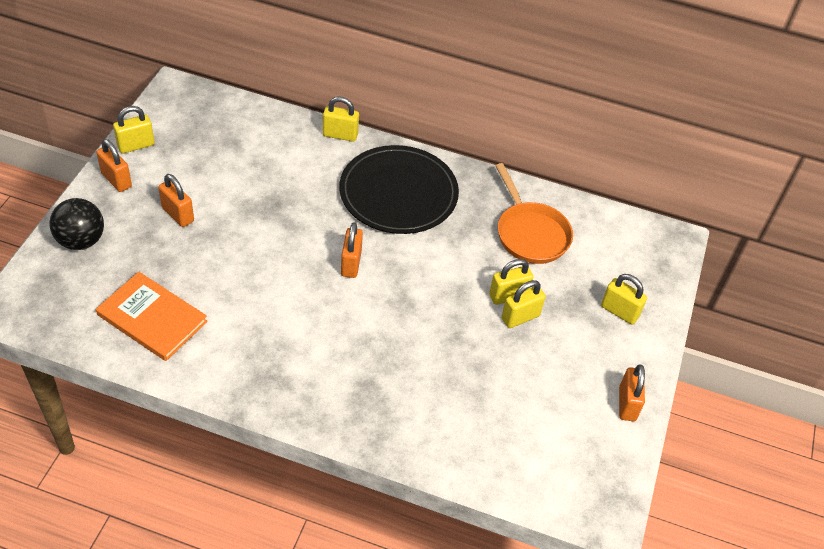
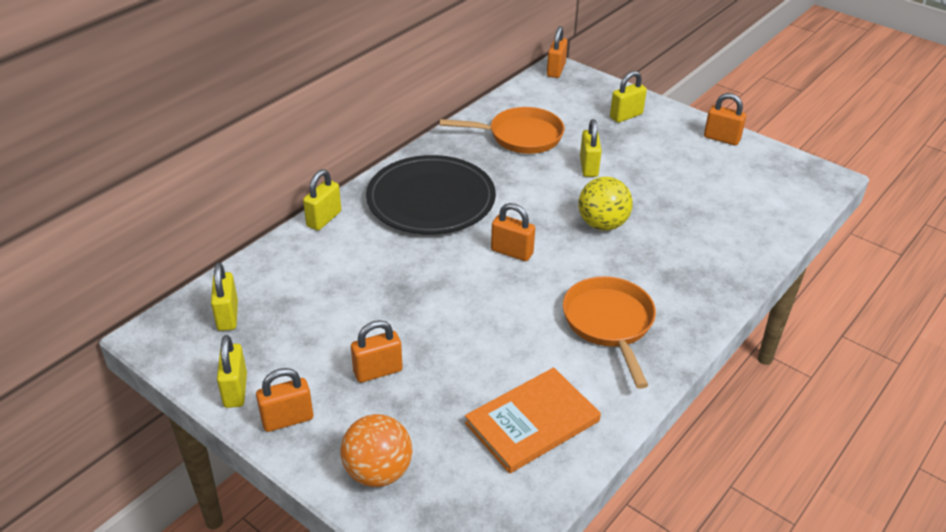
camera: 65 degrees left, 10 degrees down
(81, 241) = (378, 472): black ball -> orange ball
(283, 349) = (609, 323): none -> orange pan
(421, 322) = (602, 224): none -> yellow ball
(520, 317) = (615, 167): yellow padlock -> yellow padlock (227, 316)
(670, 237) = (556, 70): none -> orange padlock

